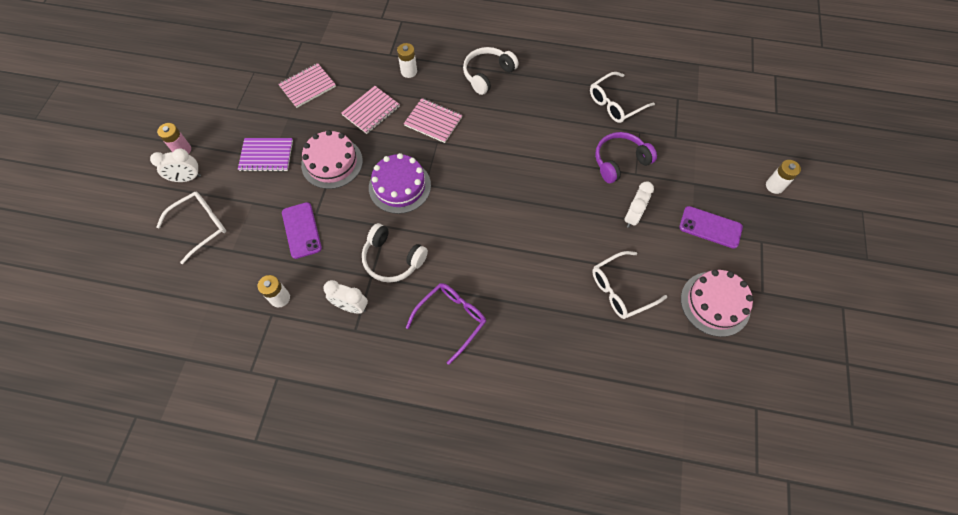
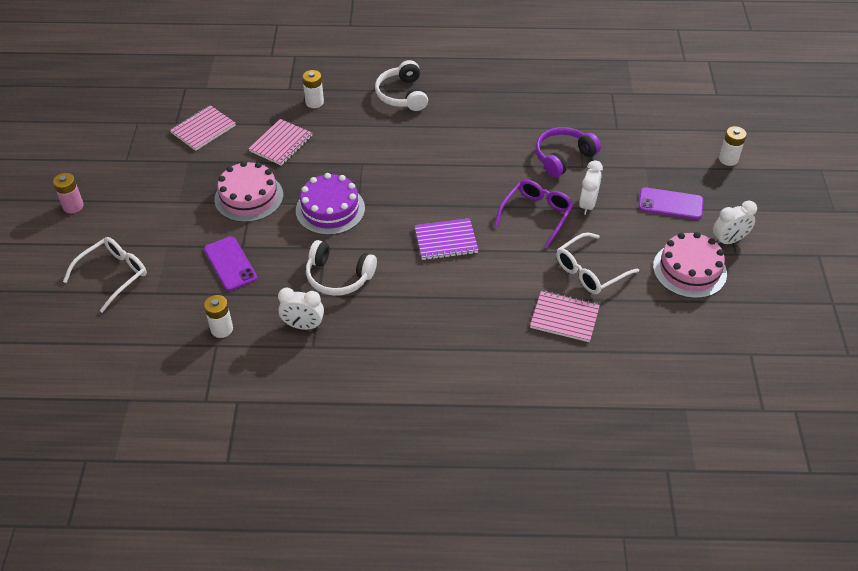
camera: 10 degrees left, 15 degrees down
(187, 178) = (86, 232): white clock -> white clock (729, 240)
(266, 155) = (172, 200): purple notebook -> purple notebook (446, 240)
(433, 121) = (353, 145): pink notebook -> pink notebook (564, 318)
(451, 319) = (416, 322): purple glasses -> purple glasses (536, 215)
(487, 74) = (402, 95): white headphones -> white headphones turned 45 degrees counterclockwise
(615, 103) = (547, 106): white glasses -> none

